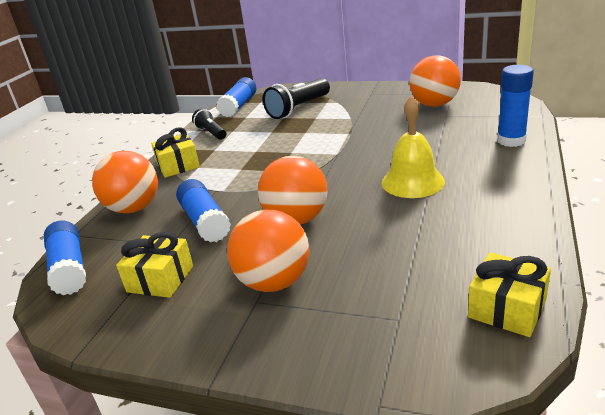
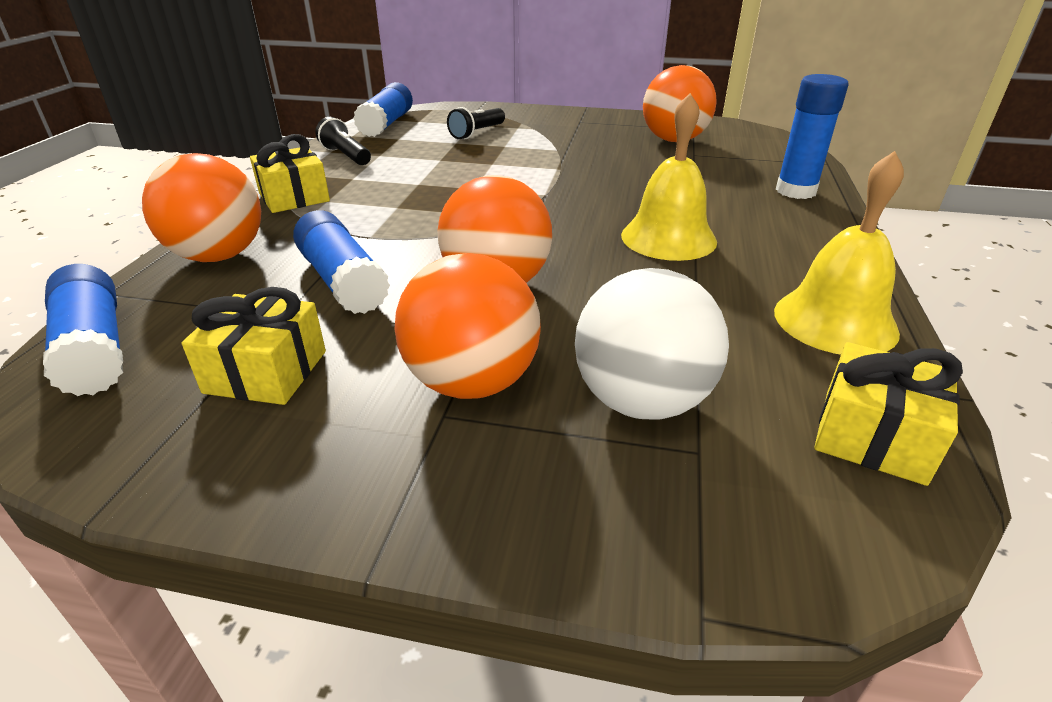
camera: 10 degrees left, 5 degrees up
(298, 109) = (477, 133): black flashlight -> black flashlight, size x0.61
(371, 290) = (641, 401): none -> white ball
(507, 236) = (835, 321): none -> yellow bell

